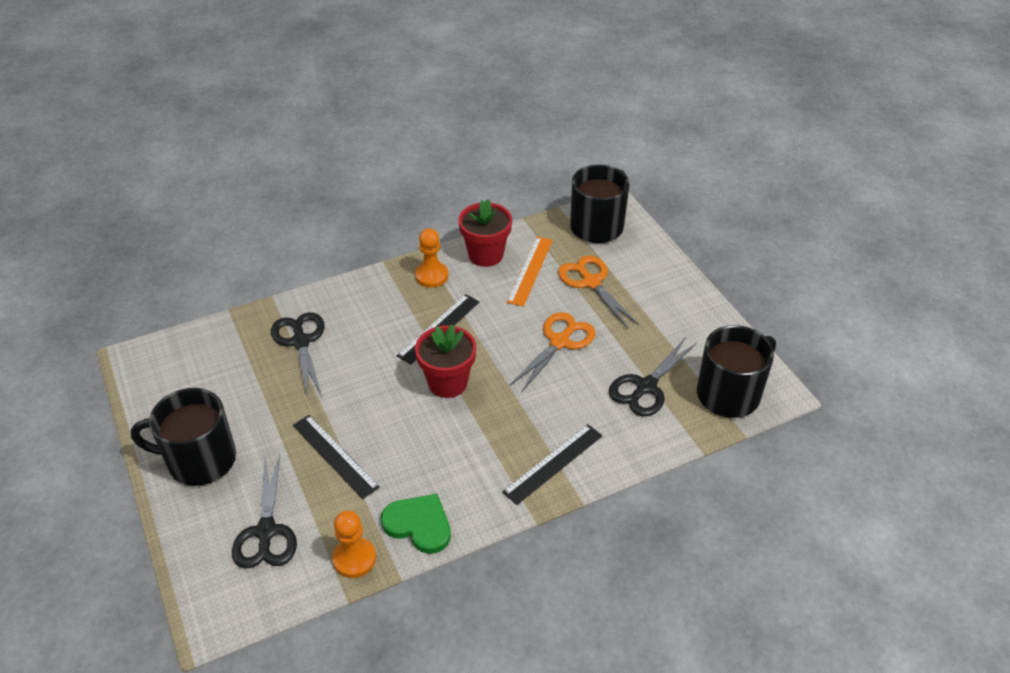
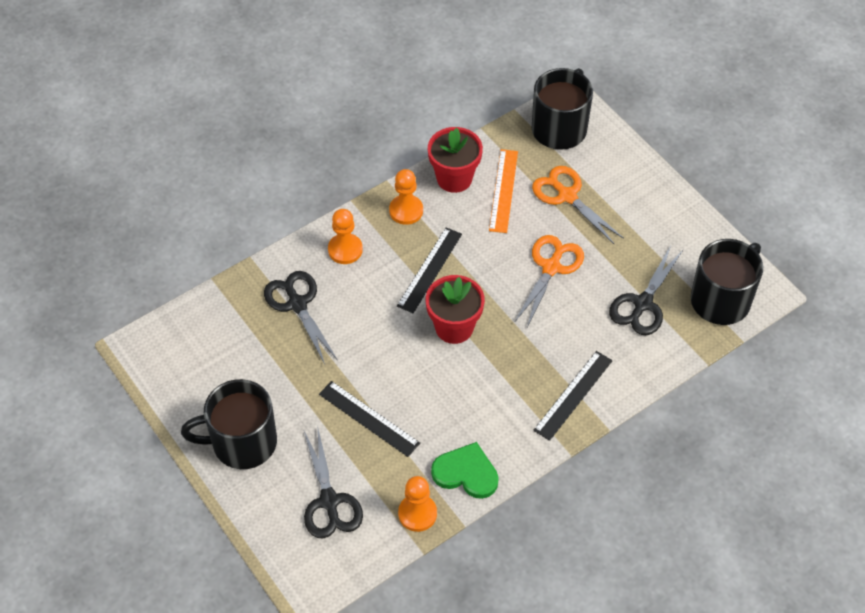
camera: 10 degrees left, 10 degrees up
(363, 301) = (345, 250): none -> orange pawn

